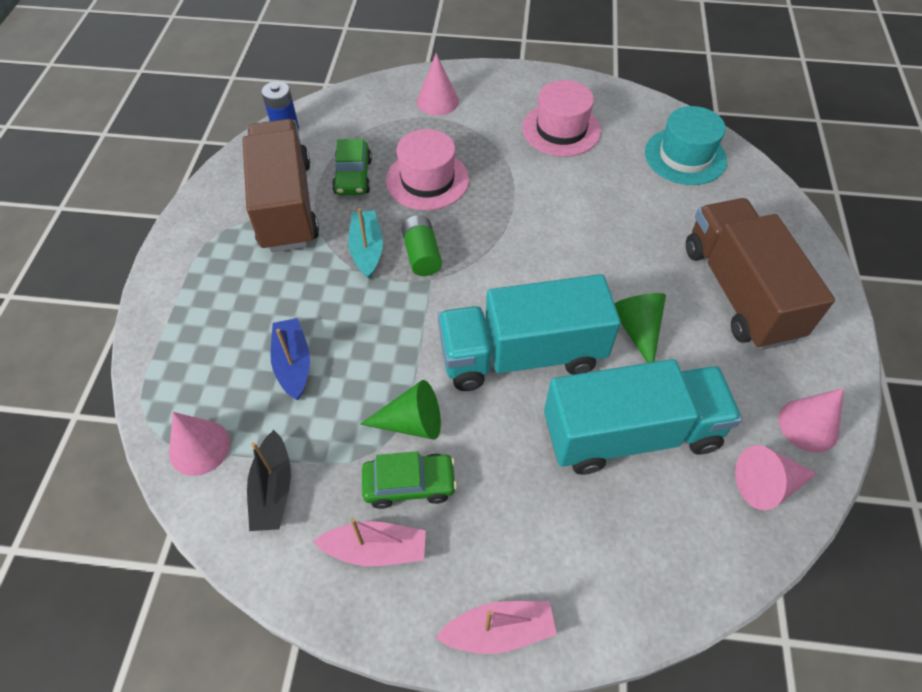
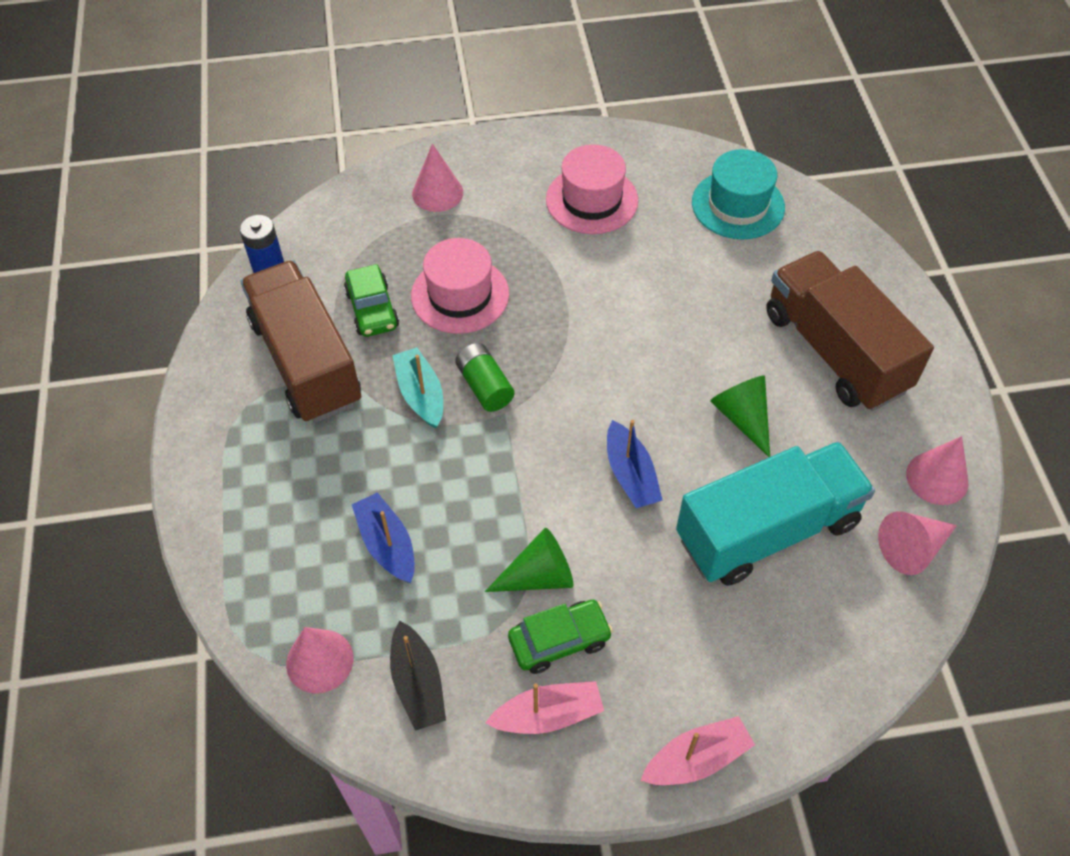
camera: 15 degrees left, 0 degrees up
(521, 355) = (630, 474): turquoise truck -> blue boat

